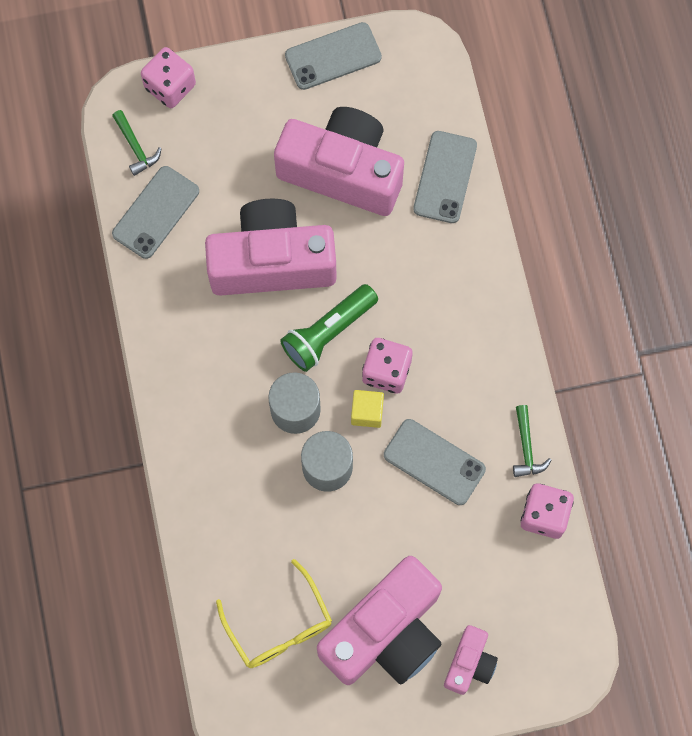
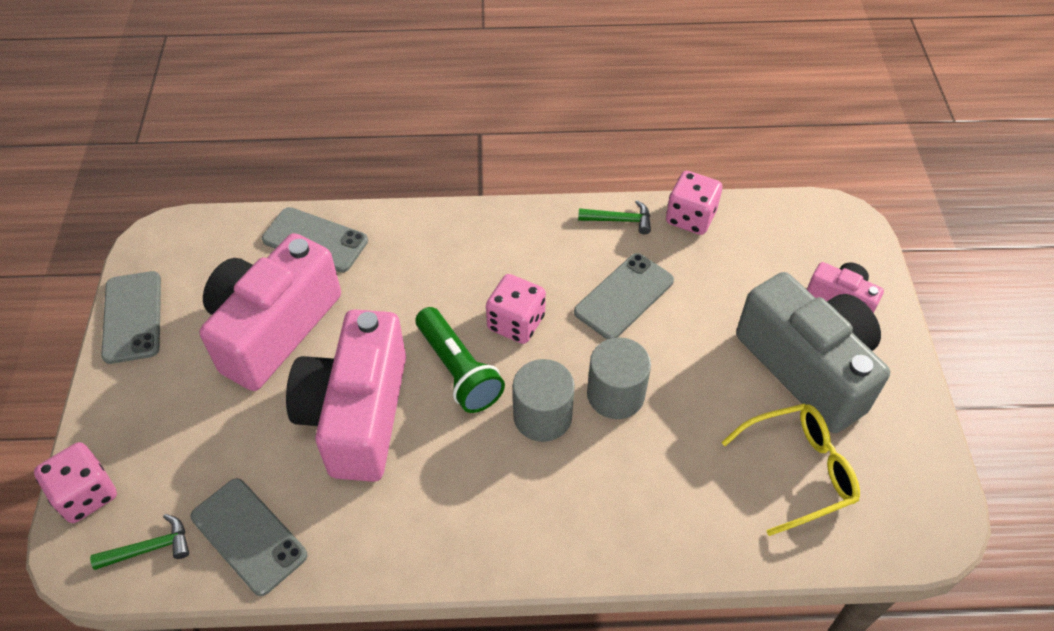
camera: 80 degrees left, 20 degrees down
(367, 412) = (558, 347): yellow cube -> none
(385, 632) = (807, 367): pink camera -> grey camera

